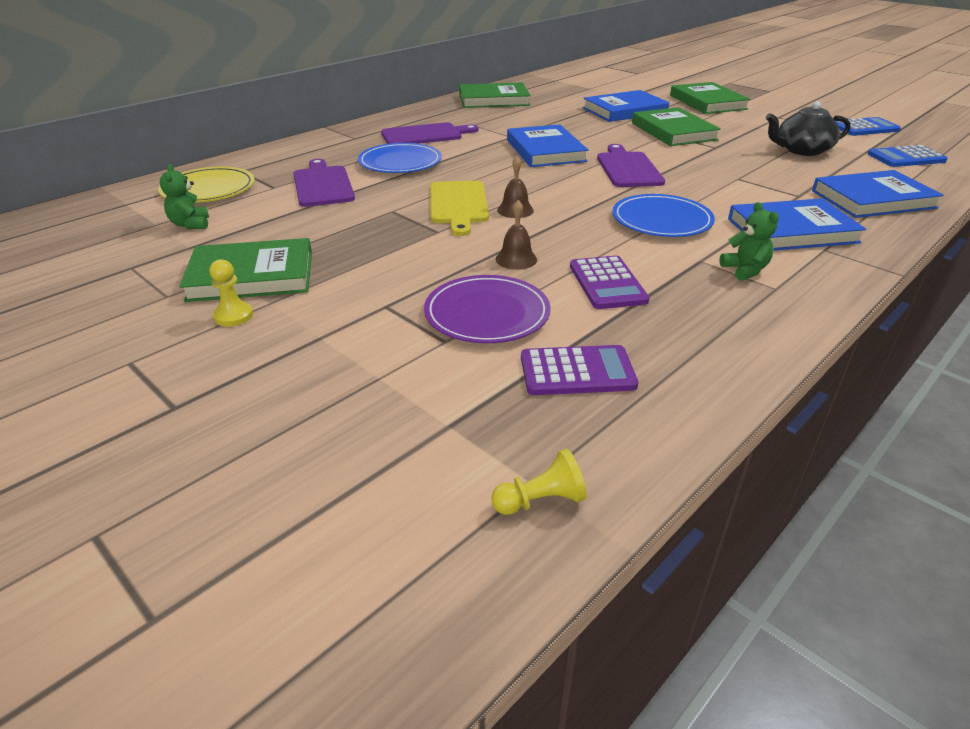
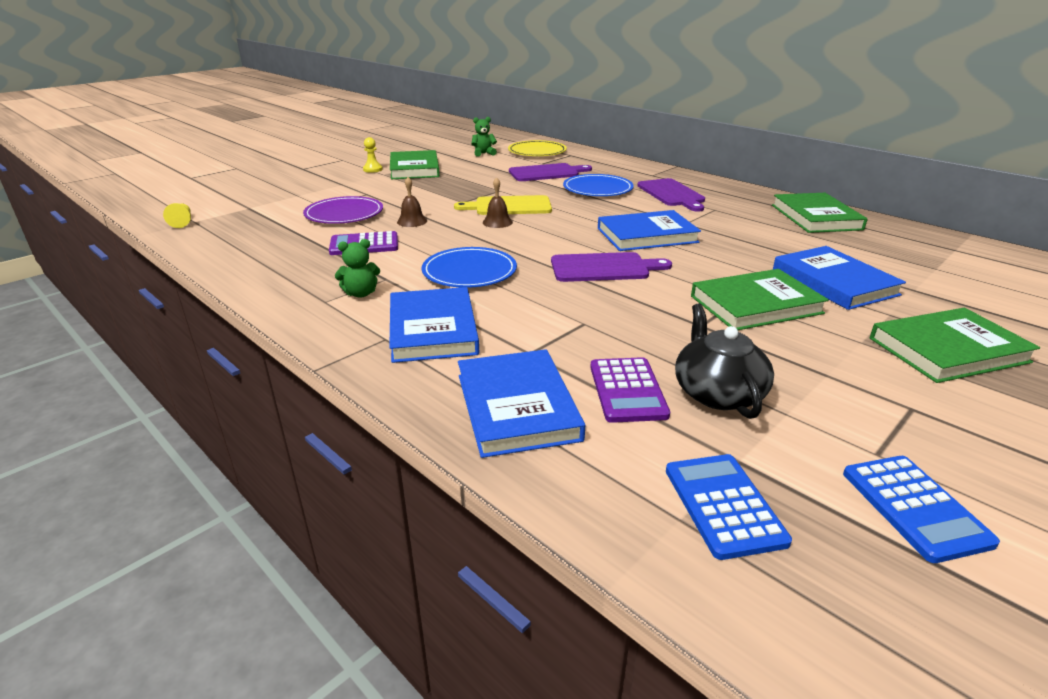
camera: 90 degrees right, 5 degrees down
(577, 372) = (268, 232): purple calculator -> purple calculator (627, 390)

